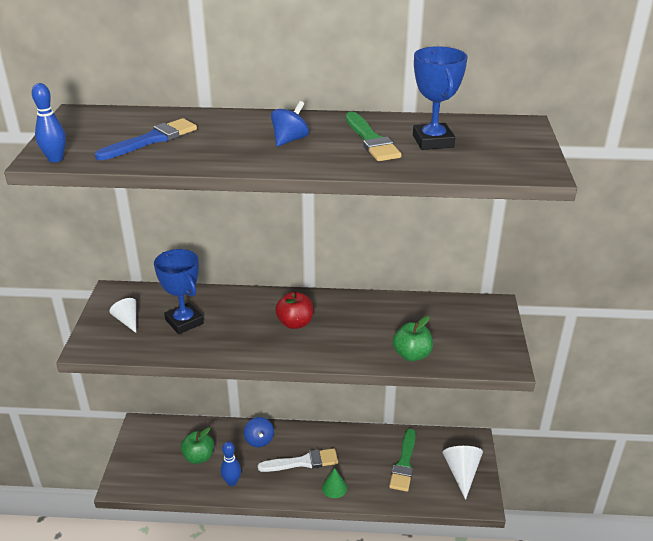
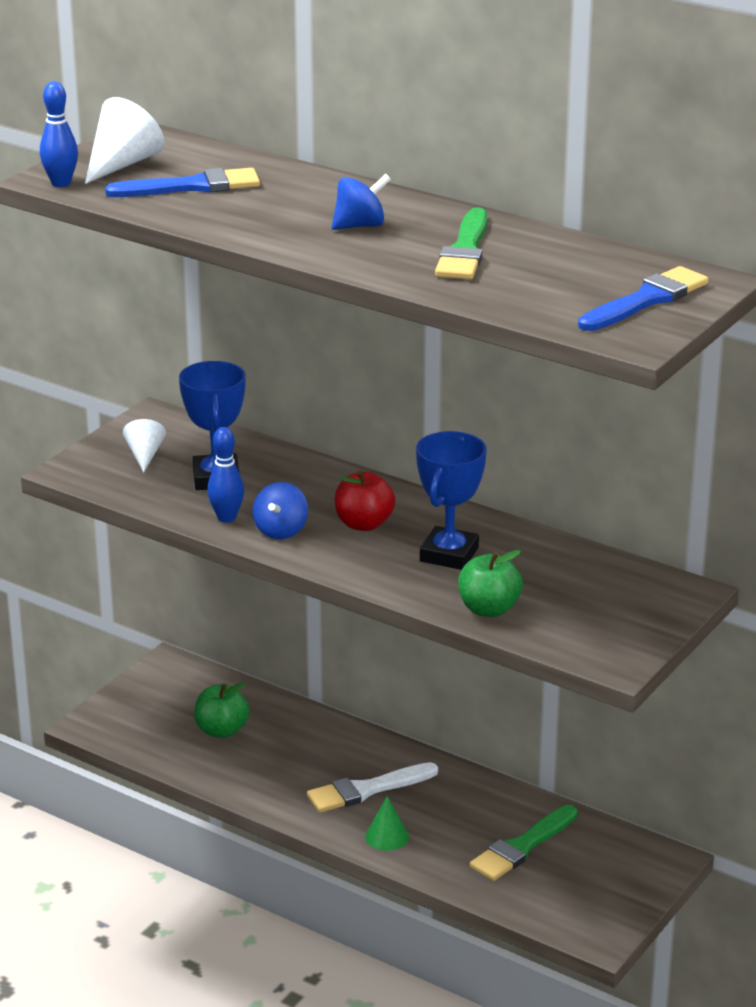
camera: 30 degrees right, 5 degrees down
(232, 482) = (244, 776): blue bowling pin -> blue bowling pin (226, 518)
(259, 440) = (325, 741): blue spinning top -> blue spinning top (281, 531)
(302, 462) = (367, 790): white brush -> white brush turned 135 degrees clockwise
(433, 141) = (545, 271): blue trophy -> blue trophy (449, 554)
(462, 473) = (603, 891): white cone -> white cone (122, 164)
(510, 144) = (646, 300): none -> blue brush

